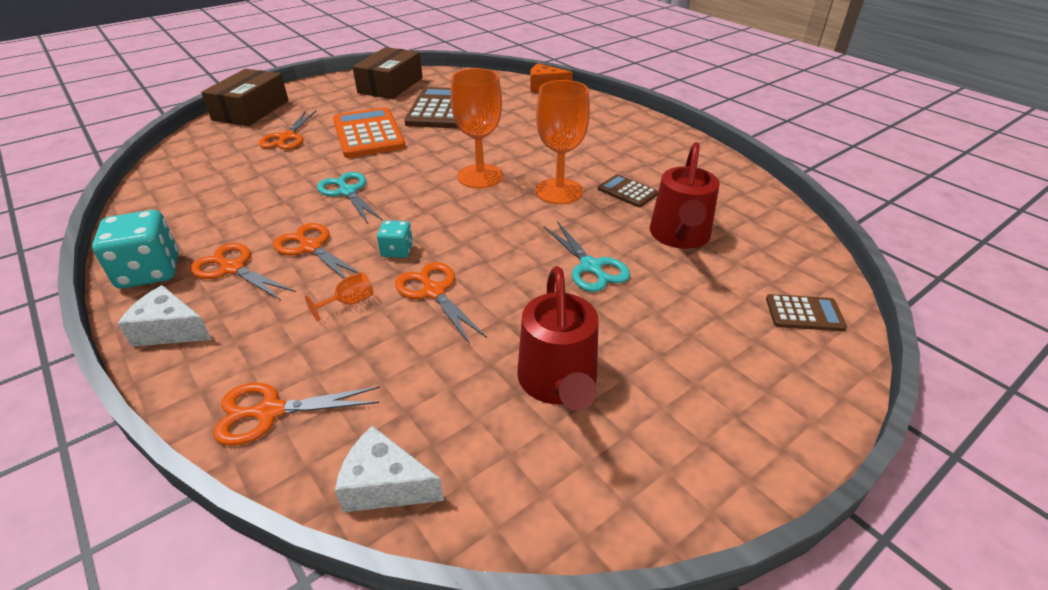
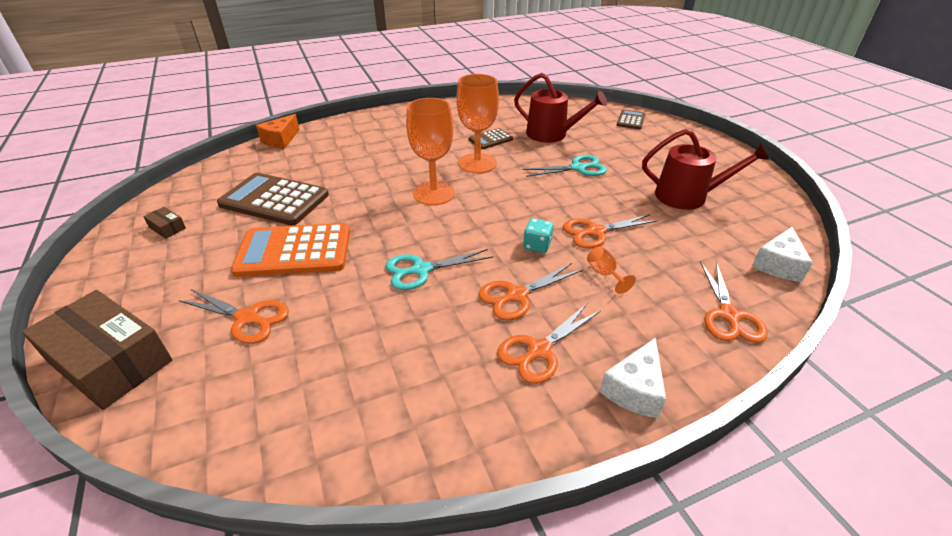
camera: 75 degrees left, 0 degrees up
(150, 272) = (529, 424): turquoise dice -> none
(390, 85) = (167, 228): brown box -> brown box, size x0.41

